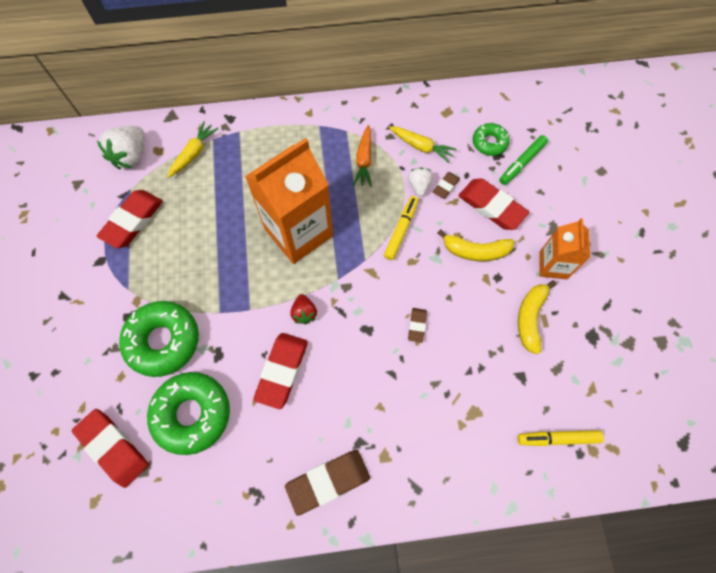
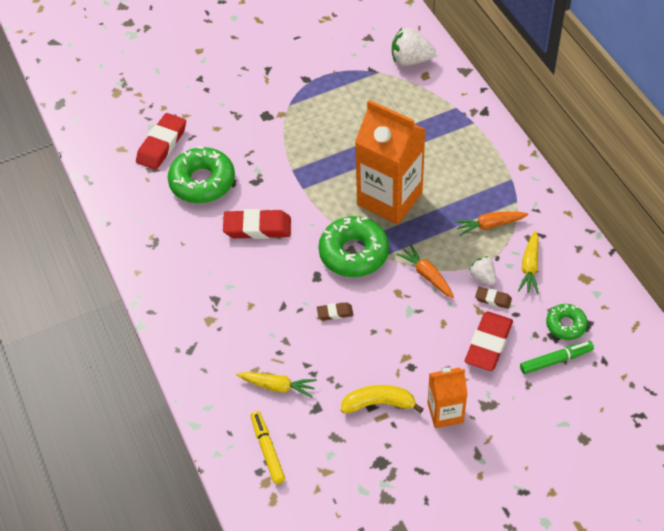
camera: 75 degrees right, 15 degrees down
(132, 221) = (350, 85): red eraser -> none
(163, 341) = (254, 143): green donut -> green donut (354, 253)
(194, 153) = (434, 100): yellow carrot -> yellow carrot (277, 386)
(304, 313) = (314, 227): red strawberry -> none
(328, 481) = (177, 286): brown eraser -> none
(401, 230) = (427, 275): yellow marker -> orange carrot
(419, 186) = (482, 277): white strawberry -> white strawberry turned 105 degrees counterclockwise
(475, 251) = (431, 341): yellow banana -> none
(522, 163) = (555, 360): green marker -> green marker turned 135 degrees clockwise

